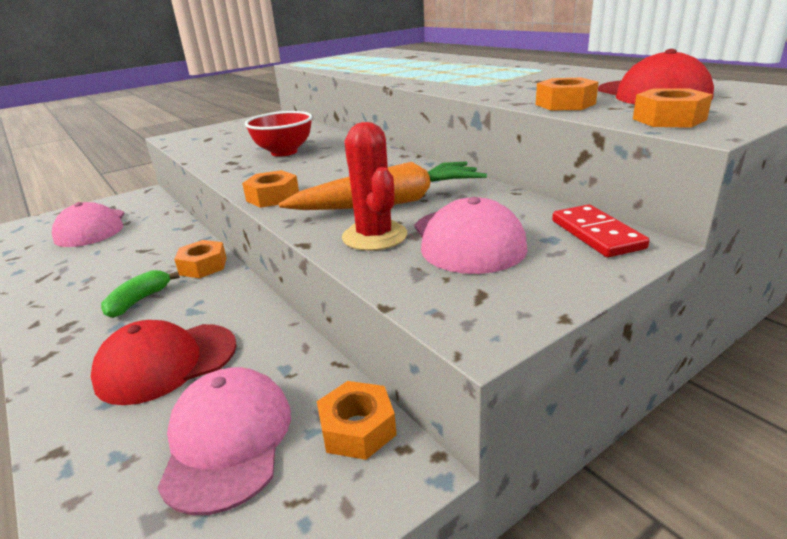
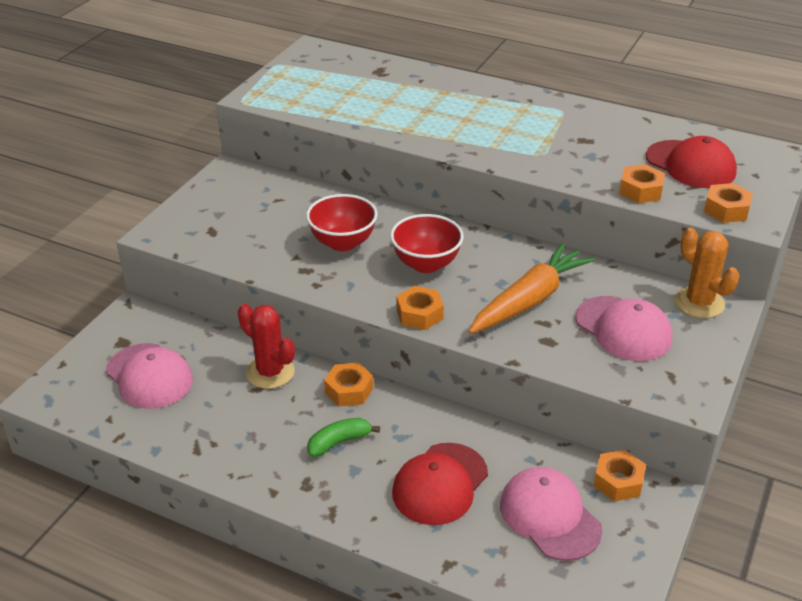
camera: 30 degrees left, 10 degrees up
(139, 301) = (339, 442): green banana -> green banana turned 60 degrees clockwise
(329, 170) = (426, 264): none -> red bowl
(374, 236) = (556, 341): red cactus -> red cactus (270, 372)
(597, 234) = (699, 303): red domino -> orange cactus

